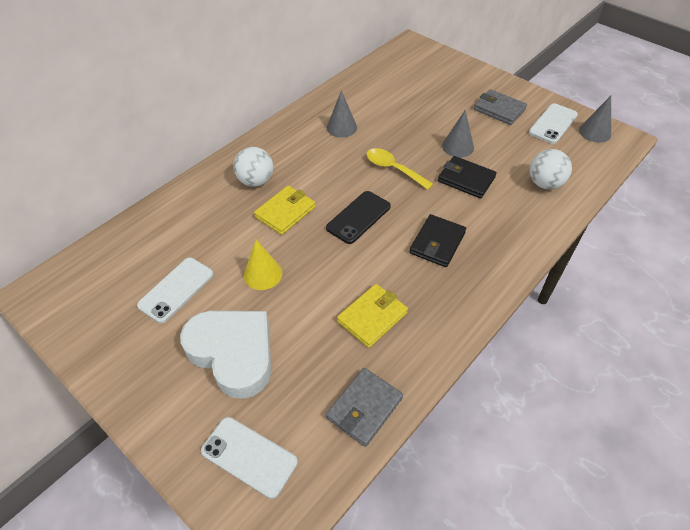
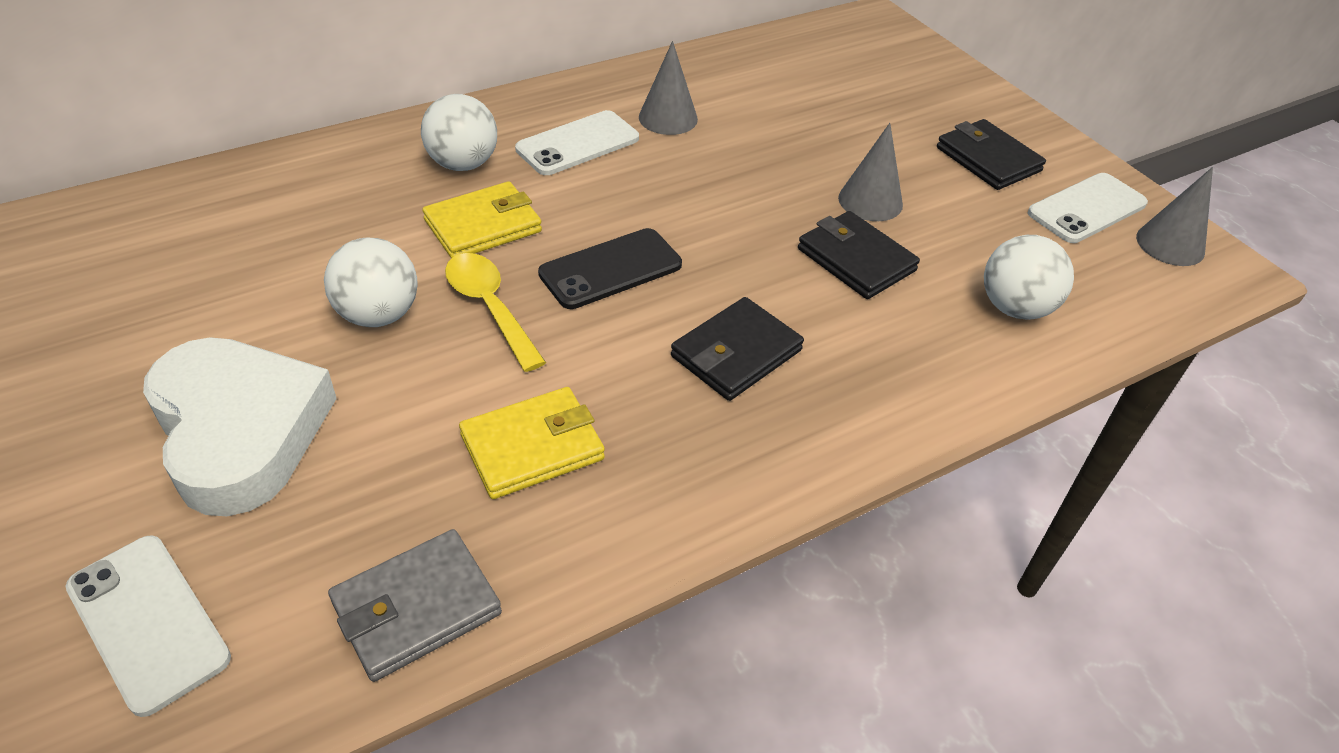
camera: 15 degrees right, 5 degrees down
(176, 290) = (215, 297): white phone -> white phone (578, 144)
(263, 274) = (378, 315): yellow cone -> white ball
(393, 169) = (724, 207): yellow spoon -> yellow spoon (489, 307)
(499, 109) = (988, 159): grey wallet -> black wallet

